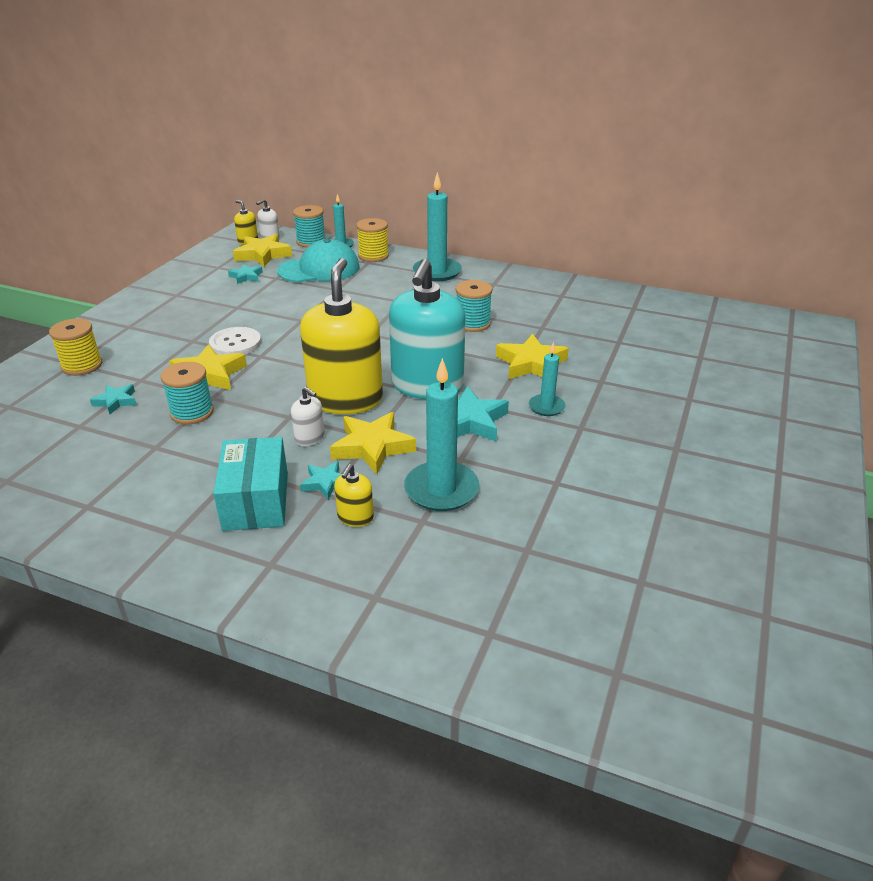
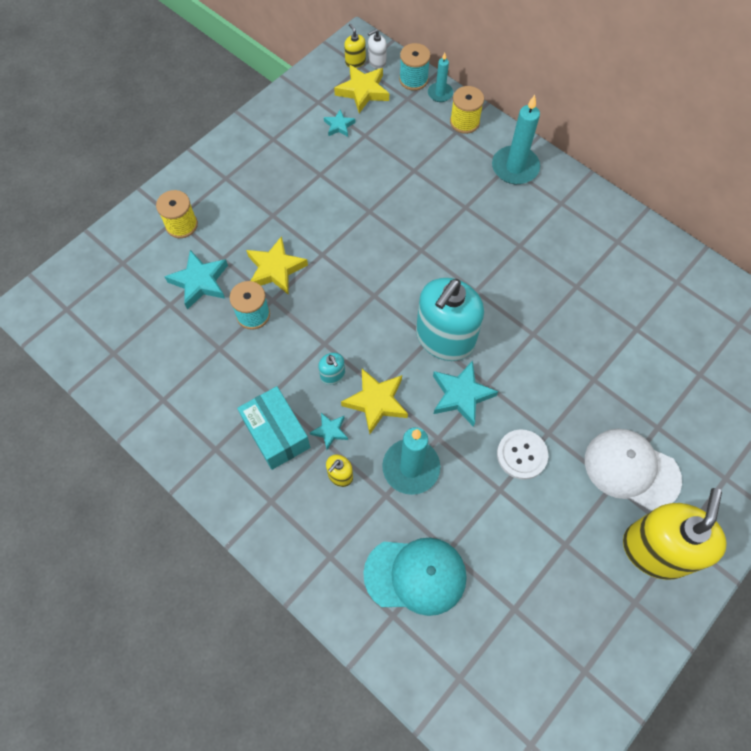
camera: 20 degrees right, 30 degrees up
(116, 401) = (200, 282): turquoise star -> turquoise star, size x1.77
(235, 343) = (306, 230): white button -> white button (522, 455)
(256, 501) = (276, 434): turquoise box -> turquoise box turned 45 degrees counterclockwise
(310, 438) = (332, 375): white soap dispenser -> turquoise soap dispenser
(319, 269) = (407, 132): turquoise cap -> turquoise cap (415, 575)
(346, 399) = (374, 335): yellow soap dispenser -> yellow soap dispenser (656, 550)
(472, 323) = (516, 261): turquoise spool -> none
(531, 364) = (543, 336): yellow star -> none
(546, 407) = (531, 398): turquoise candle -> none
(686, 433) = (631, 469): none -> white cap

